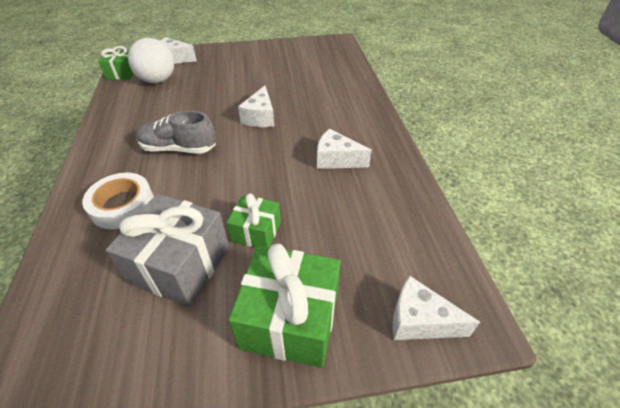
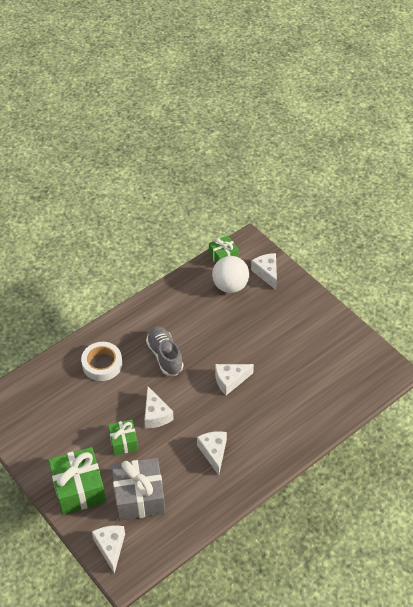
camera: 60 degrees right, 5 degrees up
(180, 264) = (81, 420): grey gift -> grey gift (139, 497)
(246, 185) = (156, 415): none -> white cheese

